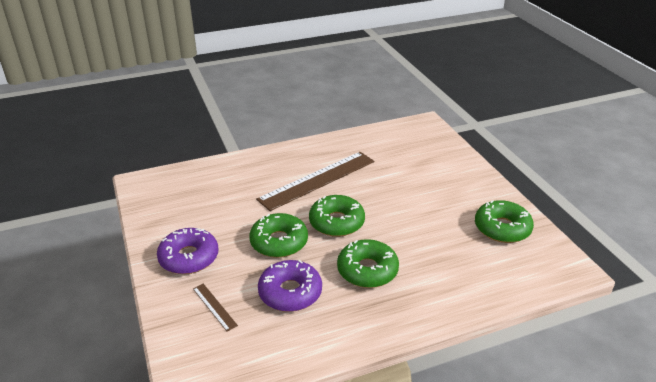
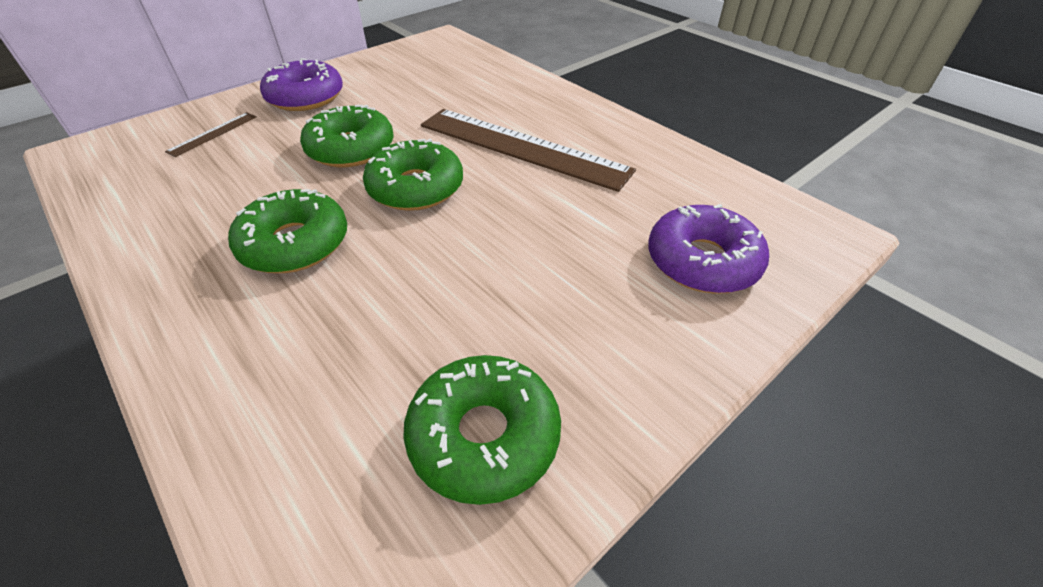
camera: 70 degrees right, 10 degrees up
(290, 292) = (238, 181): purple donut -> purple donut (702, 261)

